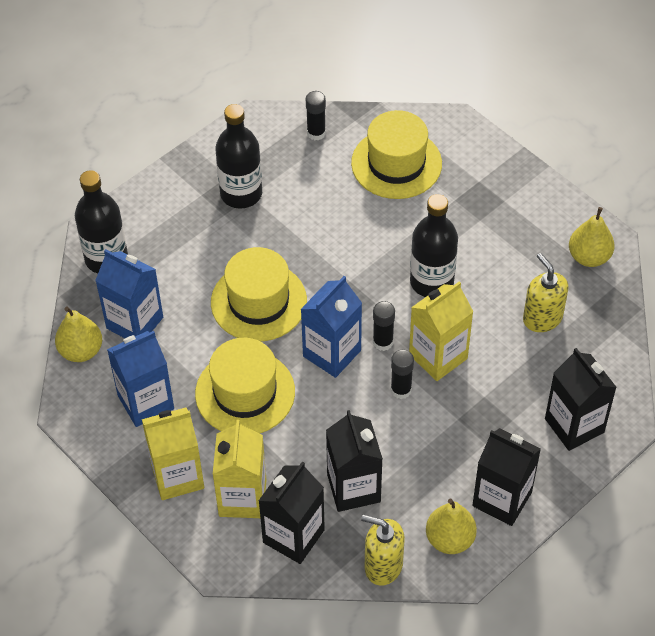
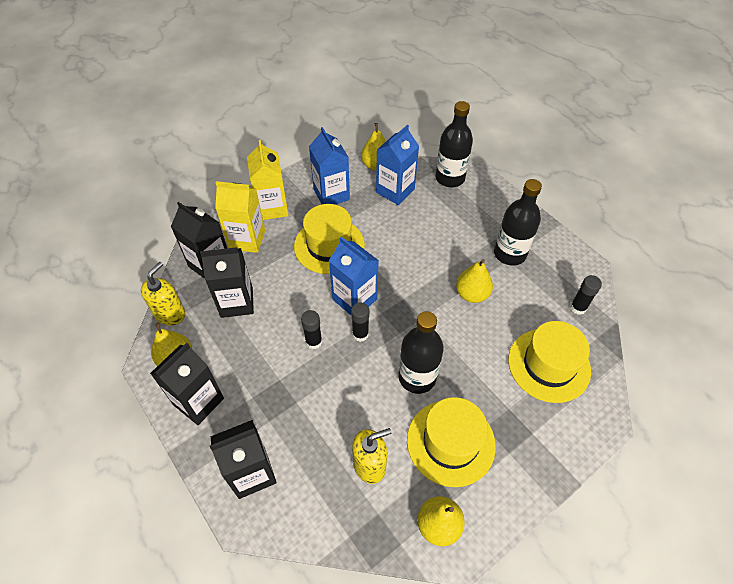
camera: 95 degrees right, 0 degrees up
(258, 302) = (406, 258): yellow hat -> yellow hat (450, 442)
(309, 232) = (471, 294): none -> yellow pear
(438, 356) = (341, 372): yellow carton -> none

